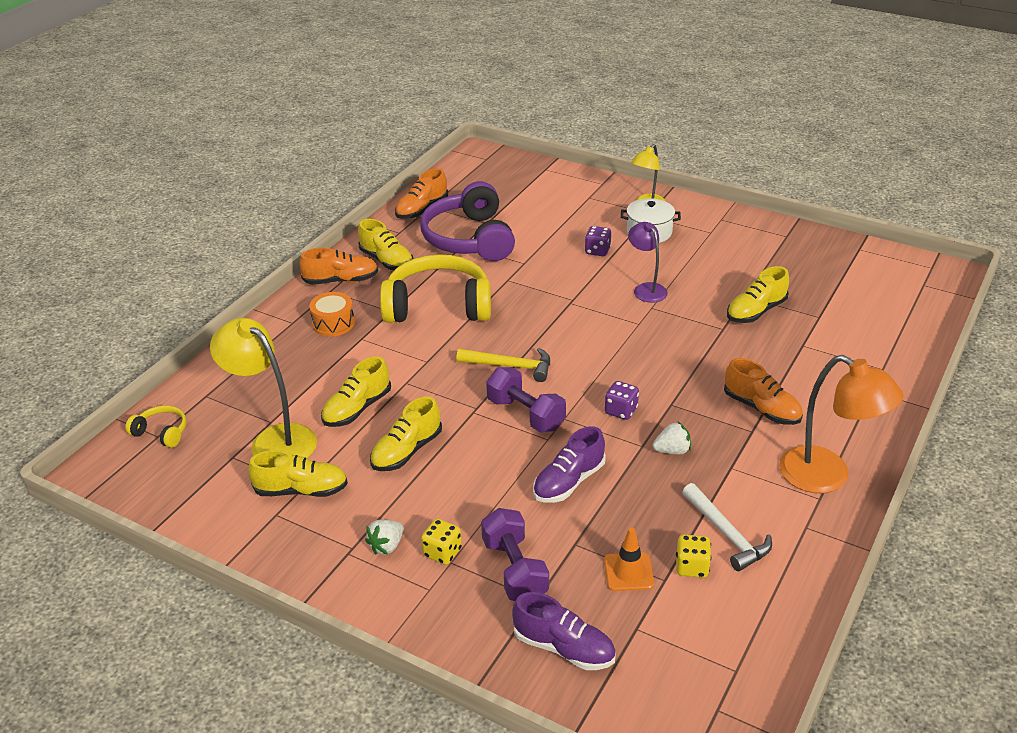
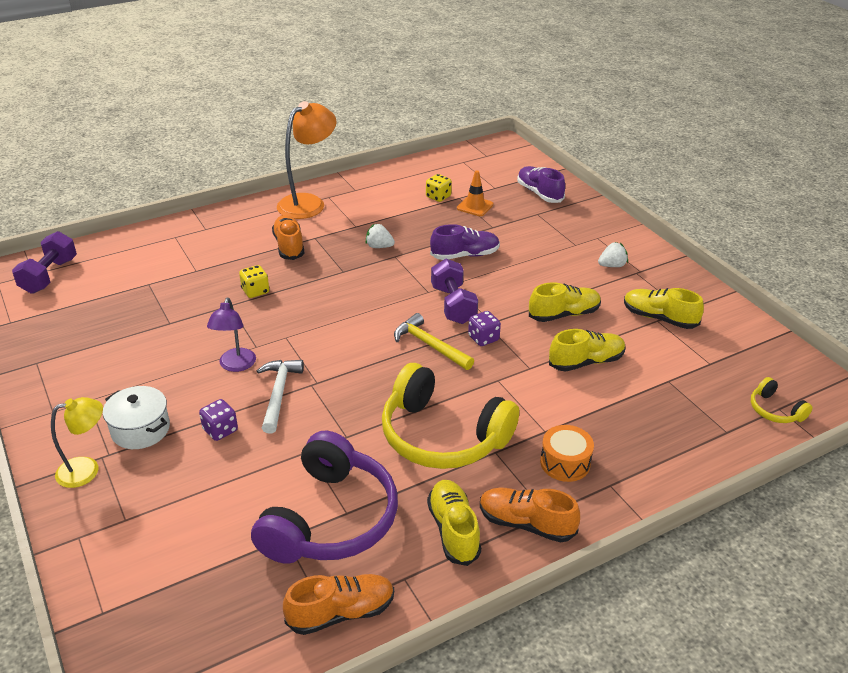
camera: 150 degrees left, 0 degrees up
(274, 440) = (669, 364): yellow lamp -> none
(442, 552) = (577, 250): yellow dice -> yellow dice (255, 291)
(514, 570) = (539, 228): purple dumbbell -> purple dumbbell (49, 276)
(621, 411) = (382, 280): purple dice -> purple dice (483, 338)
(727, 534) = (401, 201): white hammer -> white hammer (279, 393)
(756, 311) = (184, 307): yellow shoe -> none
(827, 477) = (308, 203): orange lamp -> orange lamp turned 60 degrees clockwise

